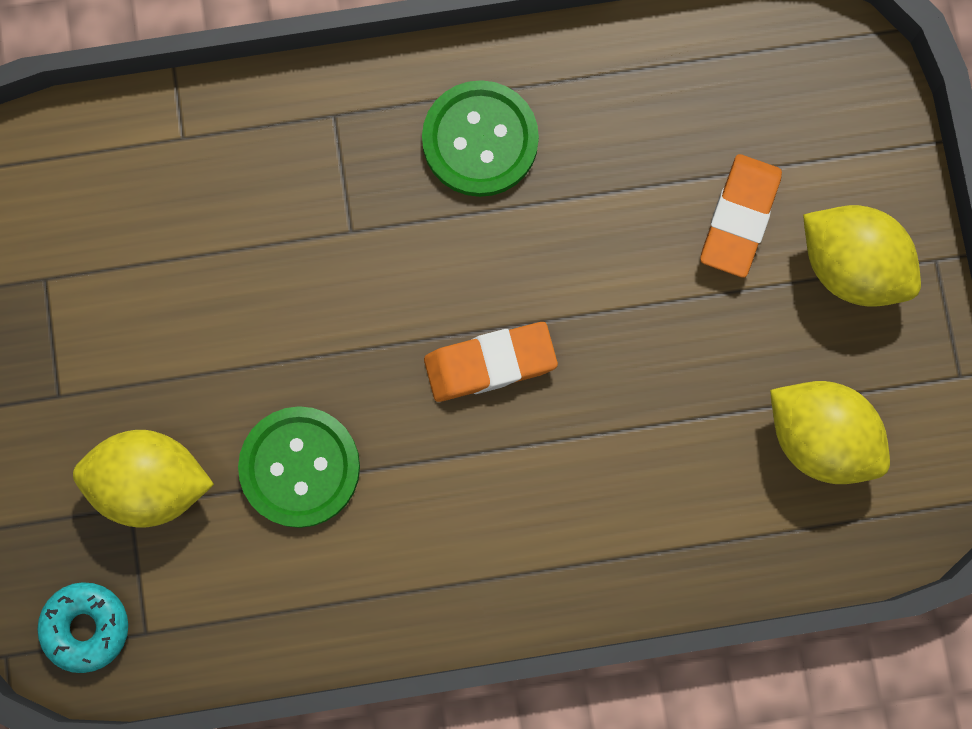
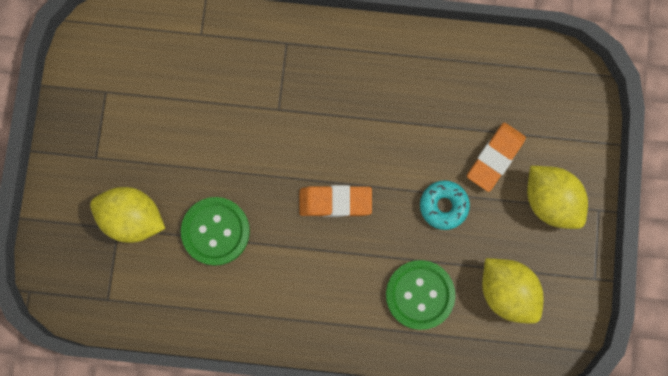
camera: 15 degrees right, 0 degrees up
(86, 627) = (76, 287): turquoise donut -> turquoise donut (443, 206)
(480, 140) = (363, 77): green button -> green button (420, 295)

